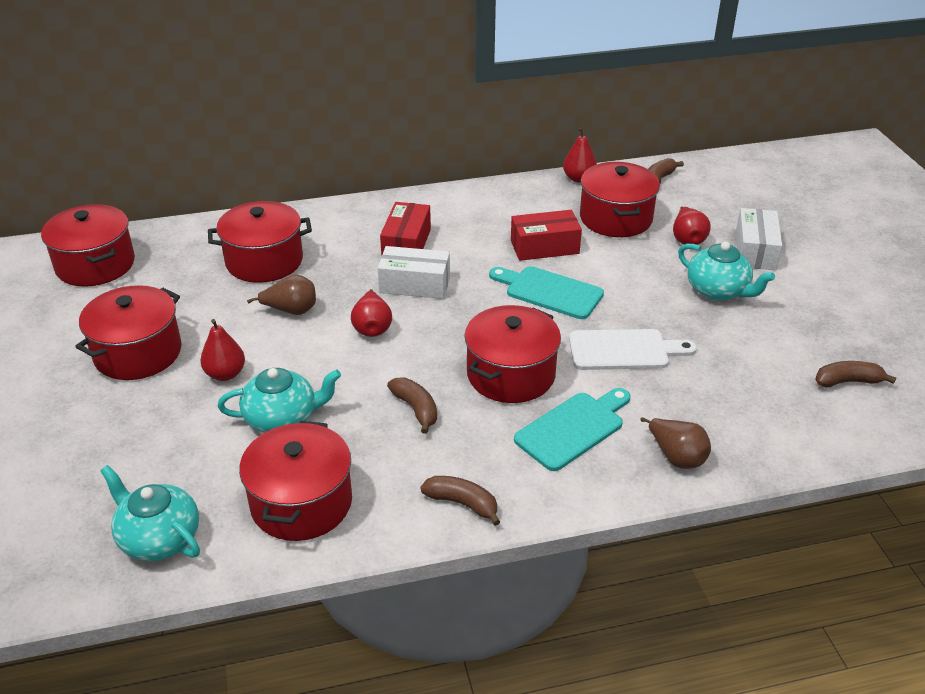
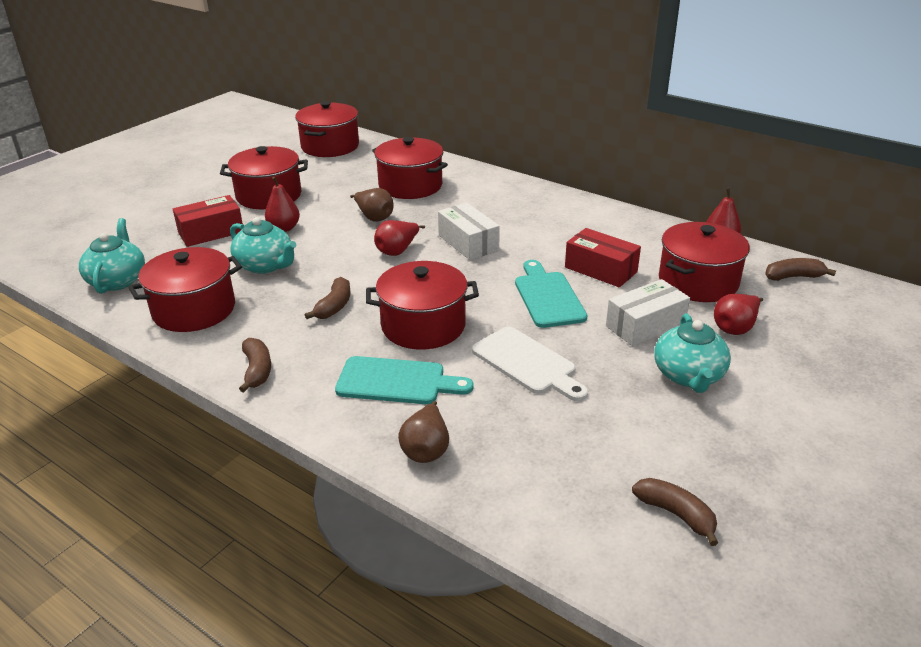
camera: 50 degrees right, 5 degrees down
(406, 244) = (508, 219): red box -> red box (211, 232)
(755, 251) = (787, 371): white box -> white box (645, 325)

